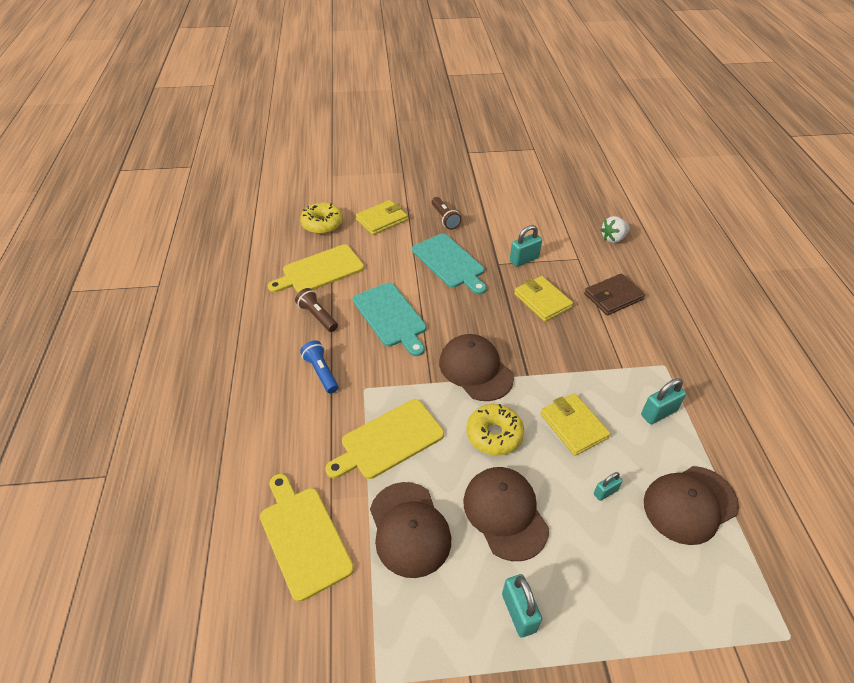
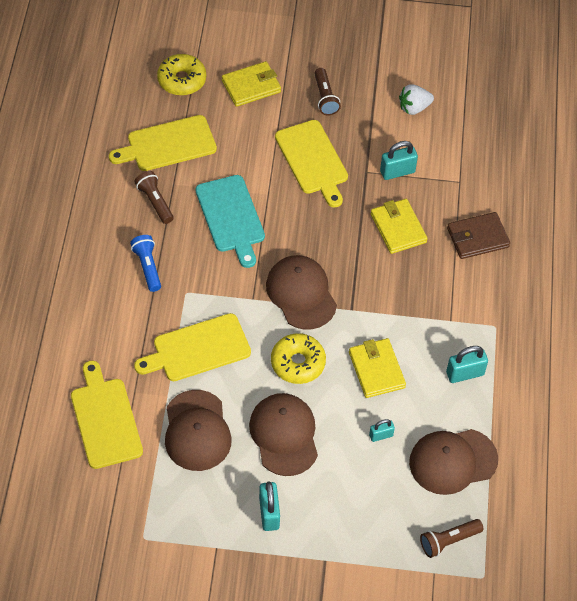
camera: 10 degrees right, 10 degrees up
(450, 262) = (313, 160): turquoise cutting board -> yellow cutting board
(613, 238) = (512, 162): white strawberry -> white strawberry (414, 108)
(730, 600) = (448, 541): none -> brown flashlight

